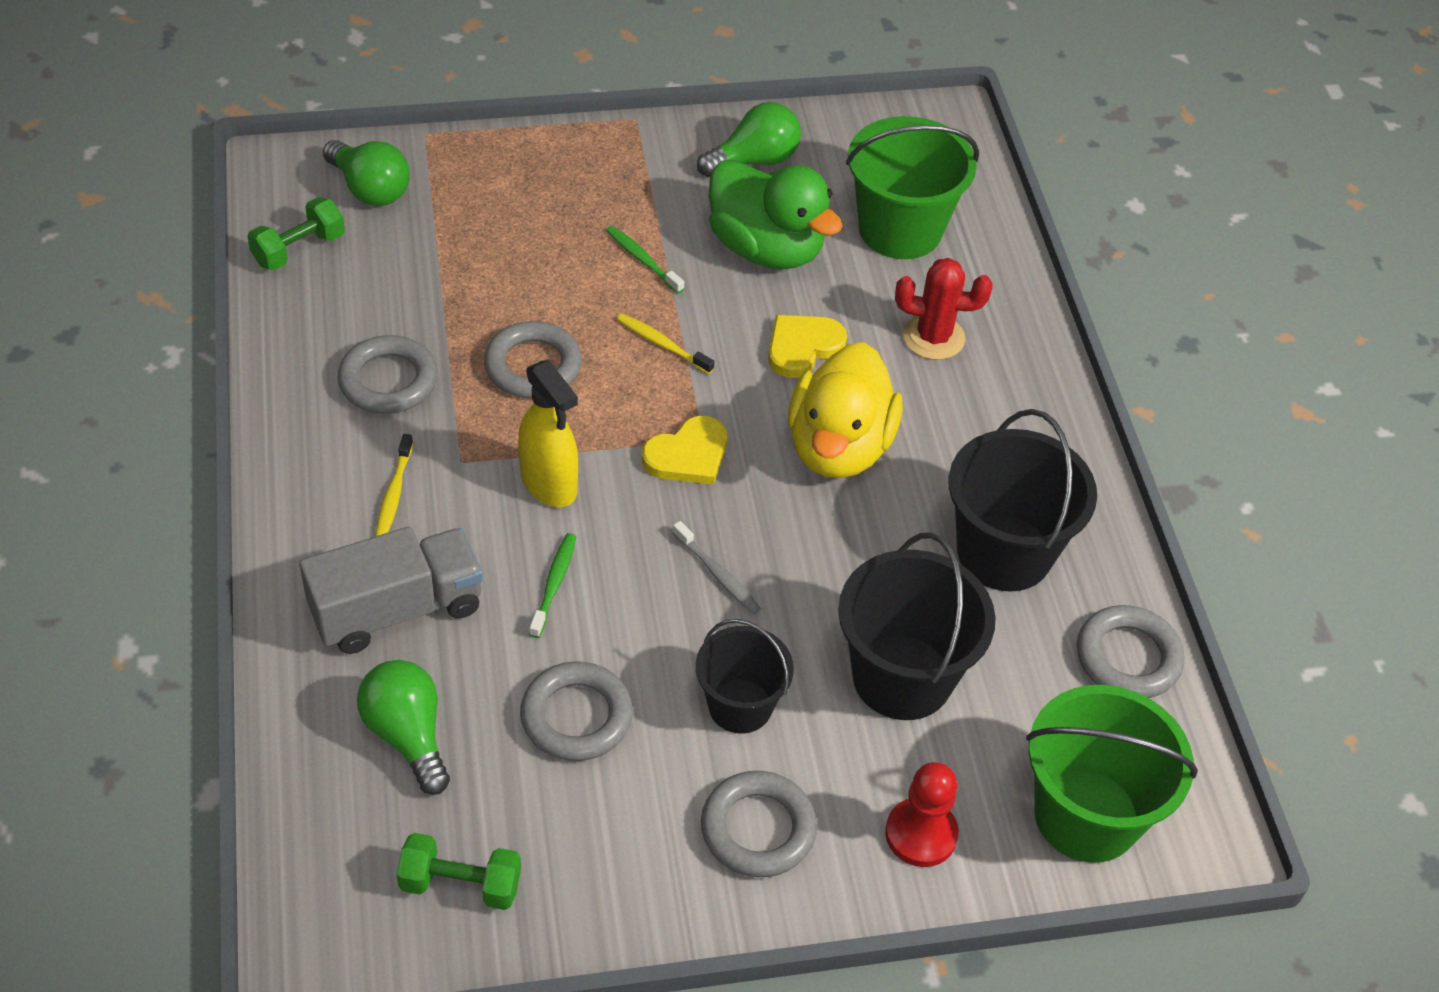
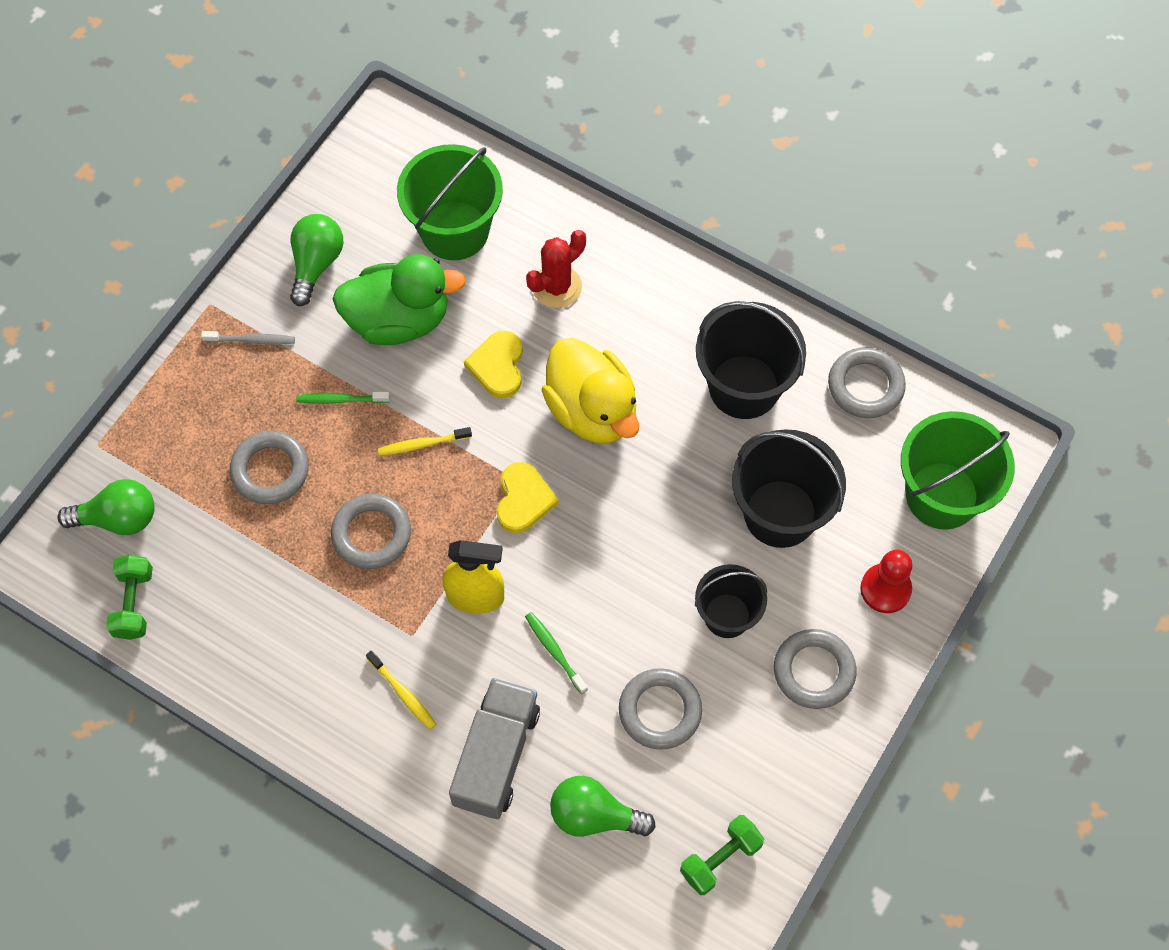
camera: 45 degrees left, 15 degrees up
(388, 381) = (305, 630): grey ring -> grey ring (270, 470)
(718, 574) = (626, 554): grey toothbrush -> grey toothbrush (251, 340)

